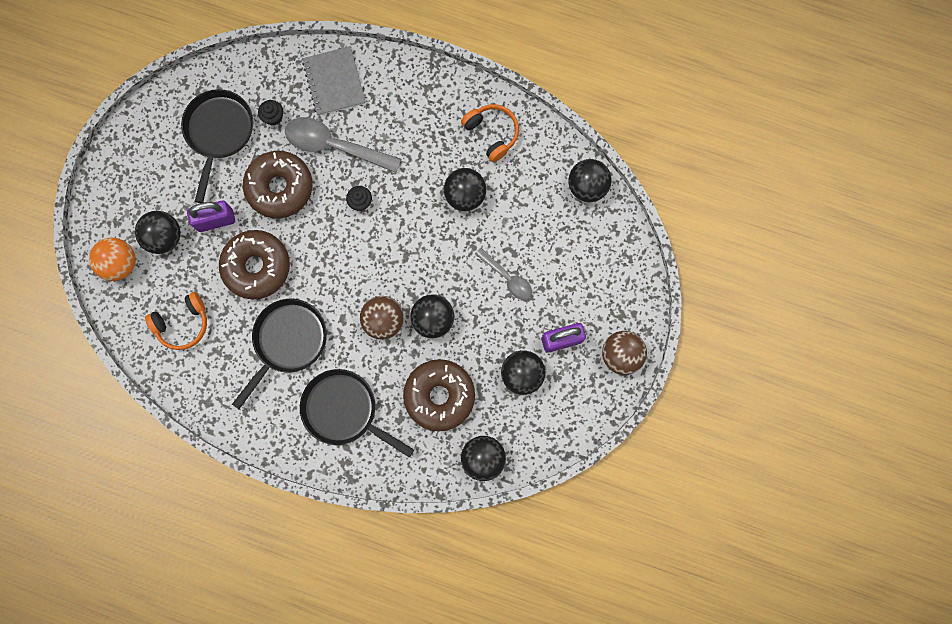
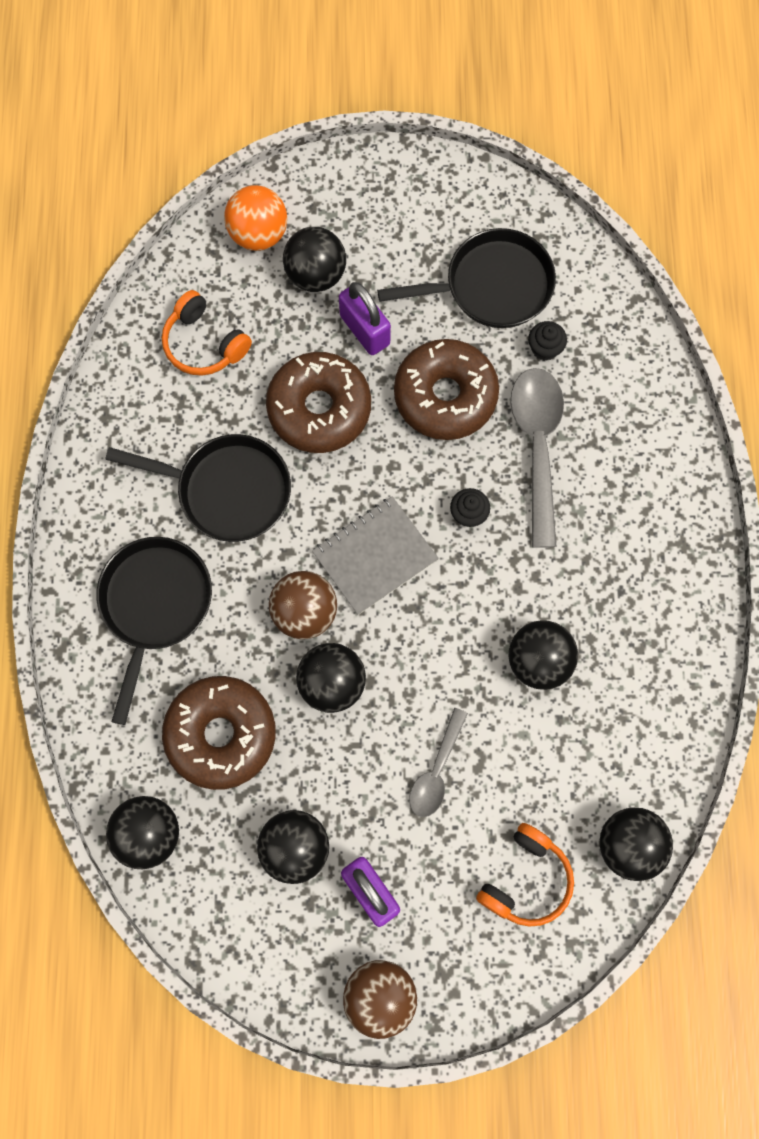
camera: 70 degrees right, 5 degrees down
(334, 82) = (632, 410): grey notebook -> grey notebook (375, 556)
(492, 133) = (652, 666): orange headphones -> orange headphones (526, 879)

